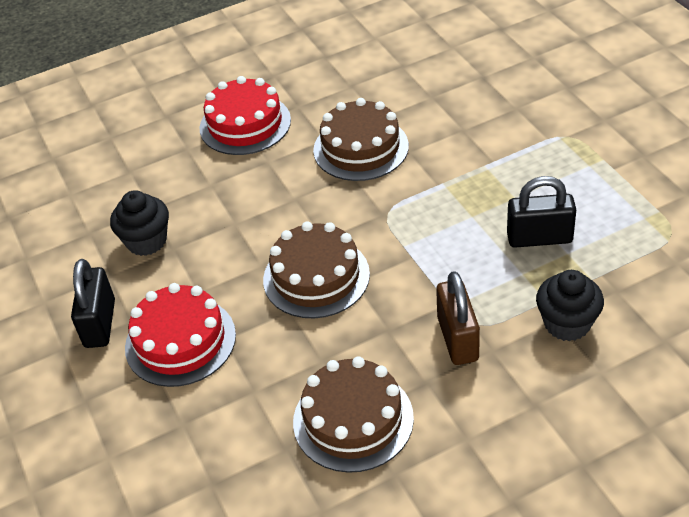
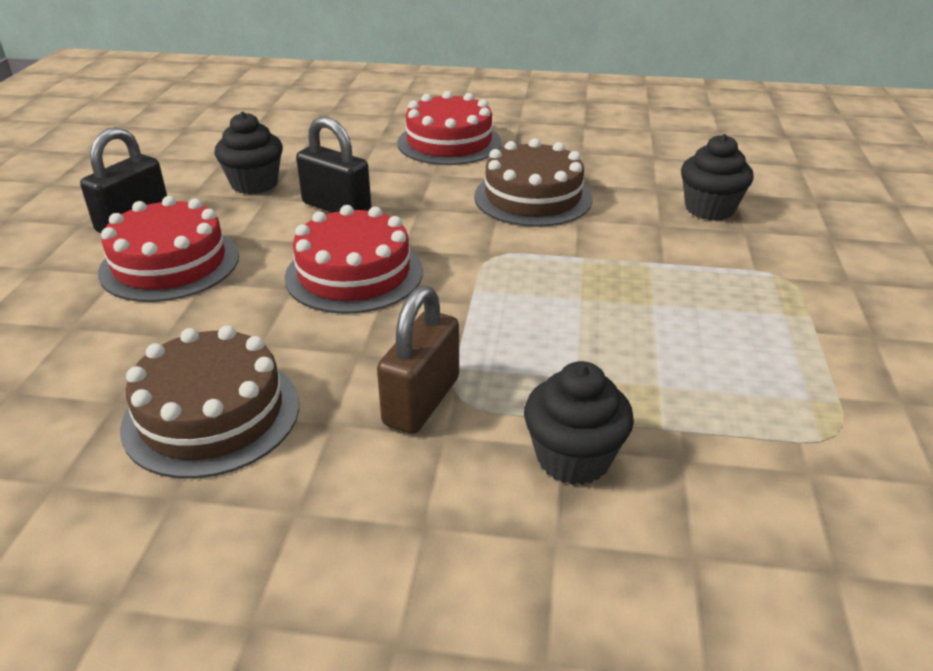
camera: 30 degrees right, 10 degrees down
(316, 277) = (354, 274): brown cake -> red cake
(480, 100) = (709, 209): none -> black cupcake
(539, 238) = (639, 354): black padlock -> black padlock (336, 207)

